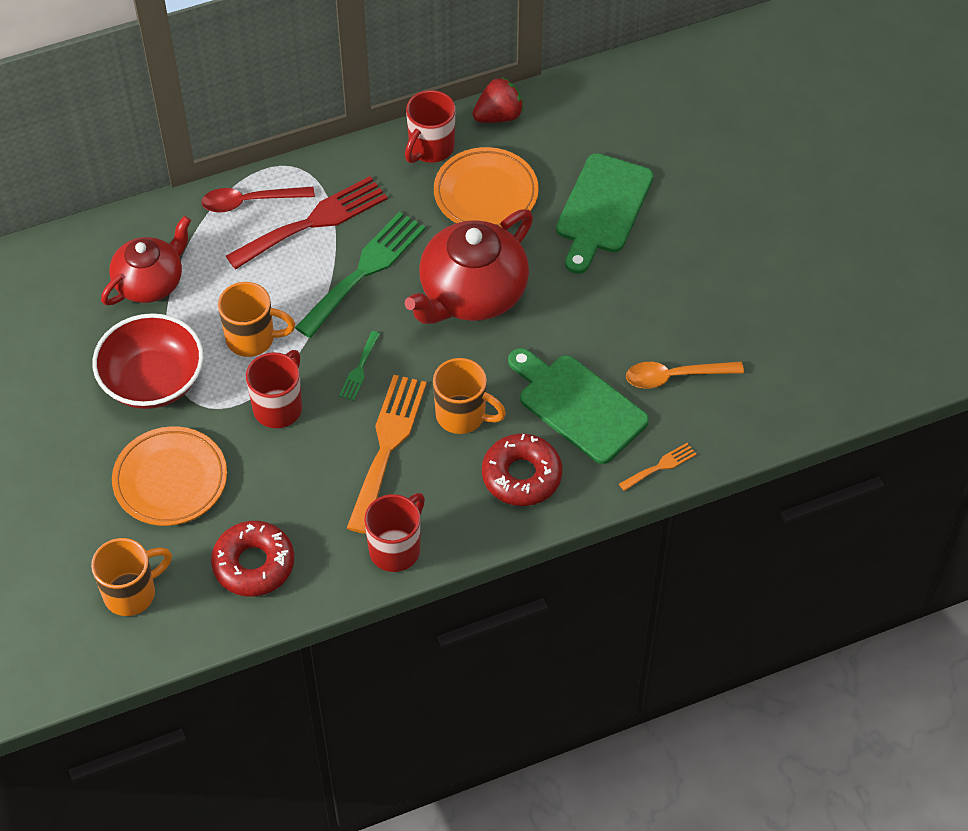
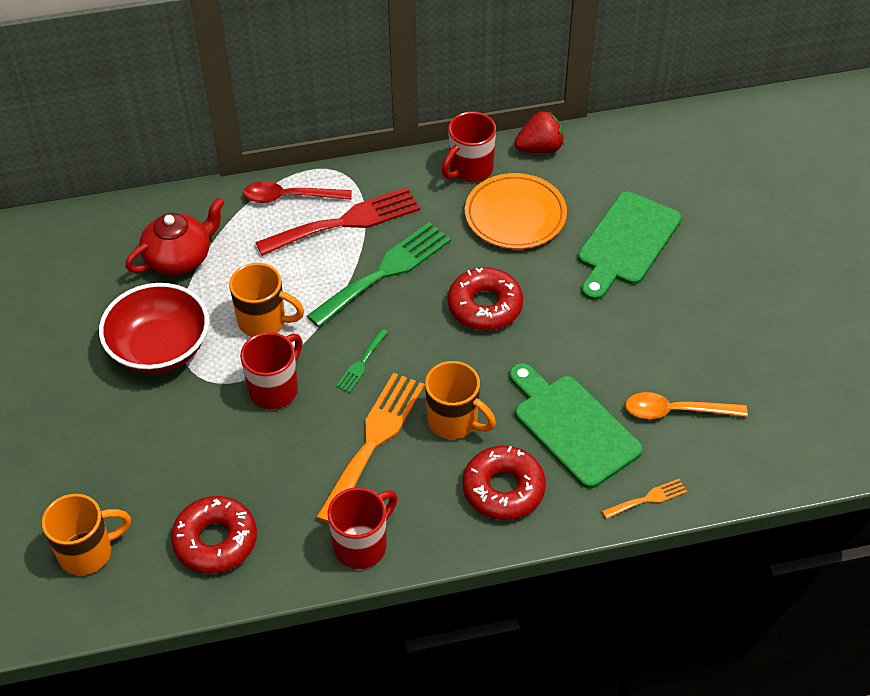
camera: 10 degrees right, 5 degrees down
(170, 480) = (153, 446): orange plate -> none
(472, 294) = (485, 306): red teapot -> red donut

